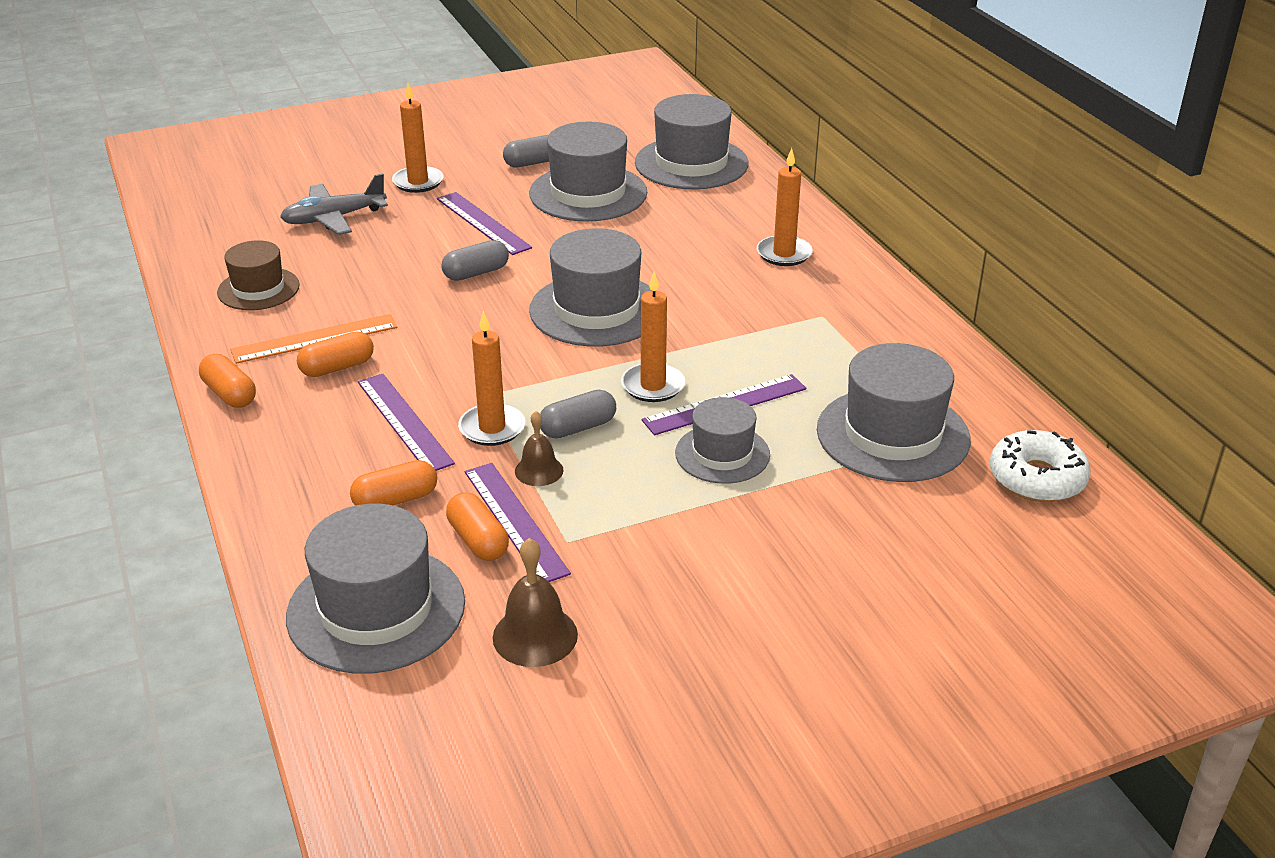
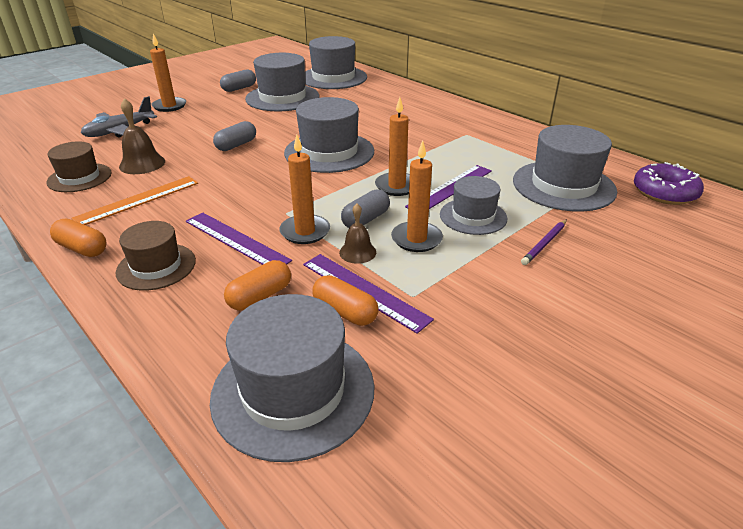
camera: 20 degrees left, 0 degrees up
(300, 436) = (156, 266): none -> brown hat
(337, 367) = (164, 215): orange capsule -> none
(483, 223) = (225, 120): purple ruler -> none
(535, 636) = (441, 377): brown bell -> brown bell (142, 164)
(784, 254) = (419, 109): orange candle -> orange candle (416, 239)
(786, 514) = (544, 244): none -> purple pencil
(1037, 478) = (664, 192): white donut -> purple donut

